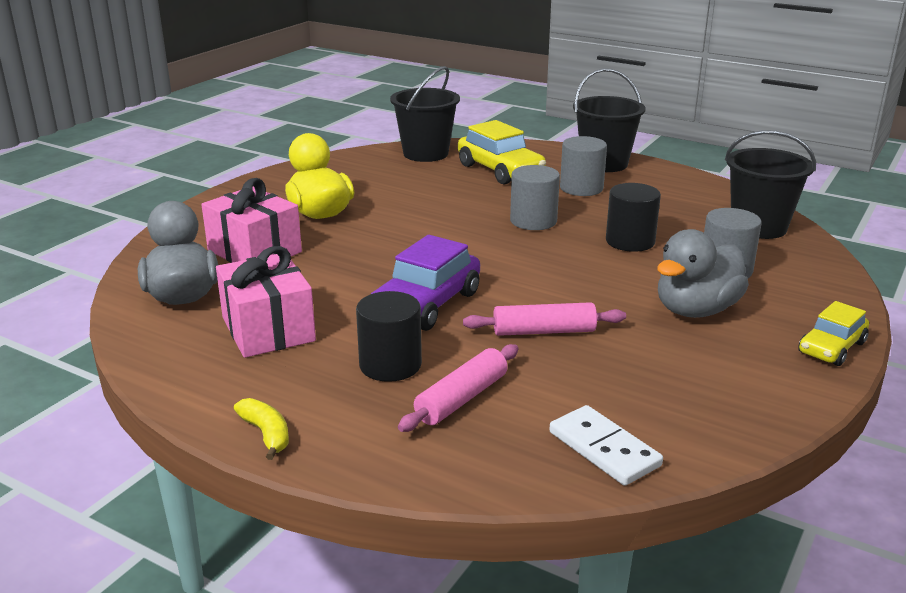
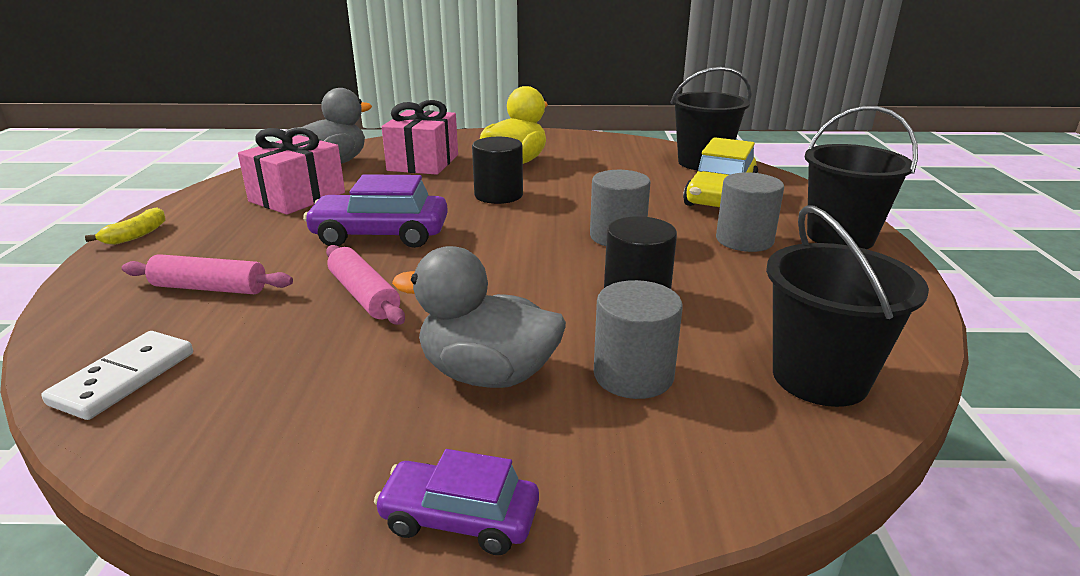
camera: 60 degrees right, 0 degrees up
(390, 365) = (259, 248): black cylinder -> black cylinder (498, 195)
(831, 347) = (459, 518): yellow car -> purple car

